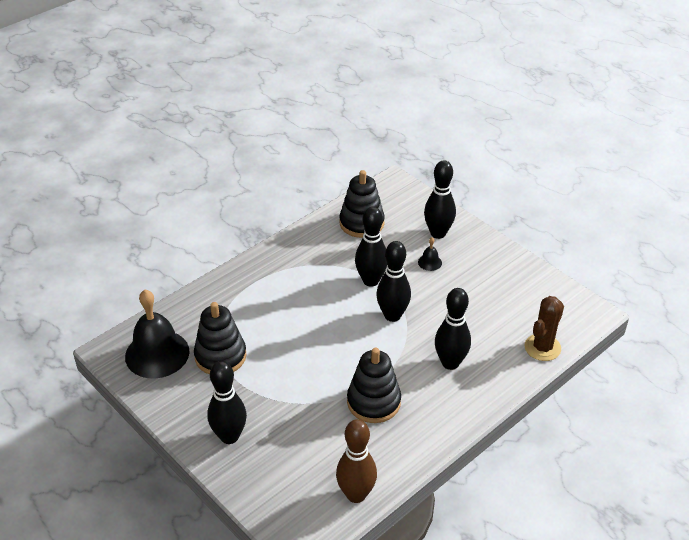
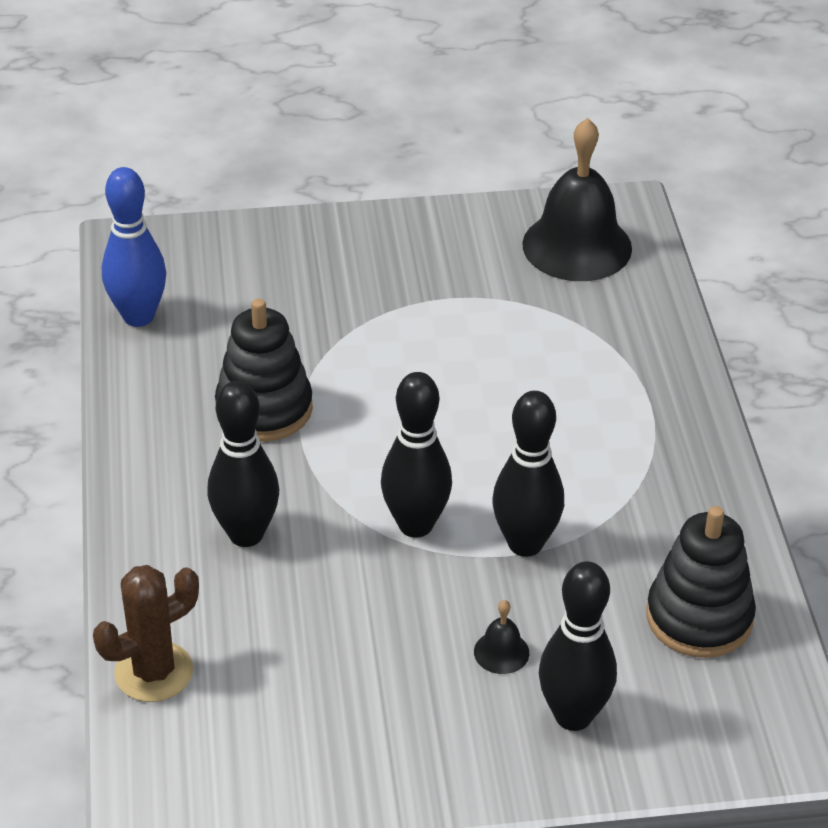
camera: 125 degrees right, 0 degrees up
(220, 356) = (511, 301): black stacking toy -> none
(229, 436) = (353, 252): black bowling pin -> none
(356, 494) = (138, 316): brown bowling pin -> blue bowling pin
(542, 347) = (154, 672): brown cactus -> brown cactus turned 75 degrees clockwise

